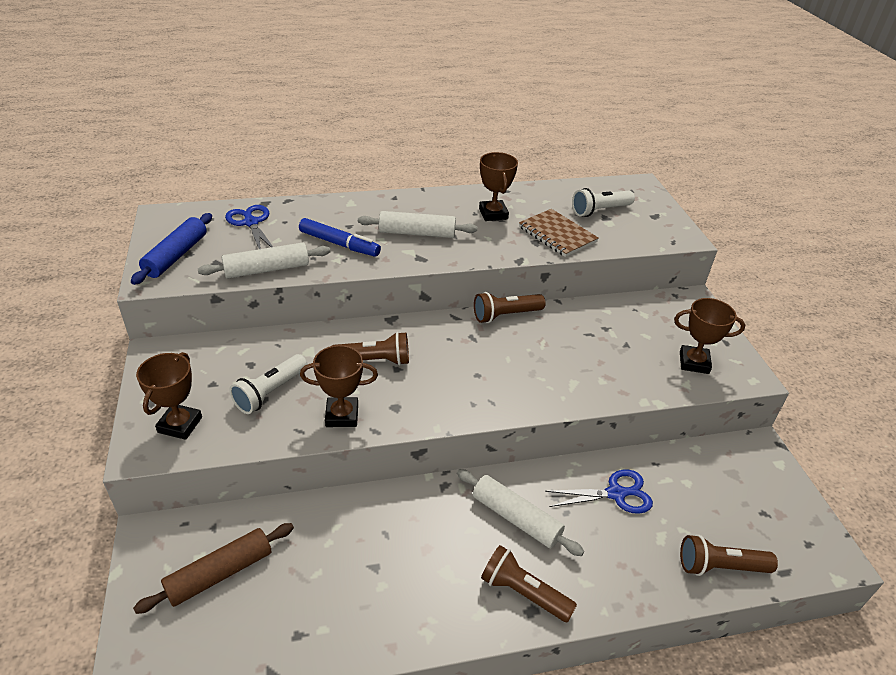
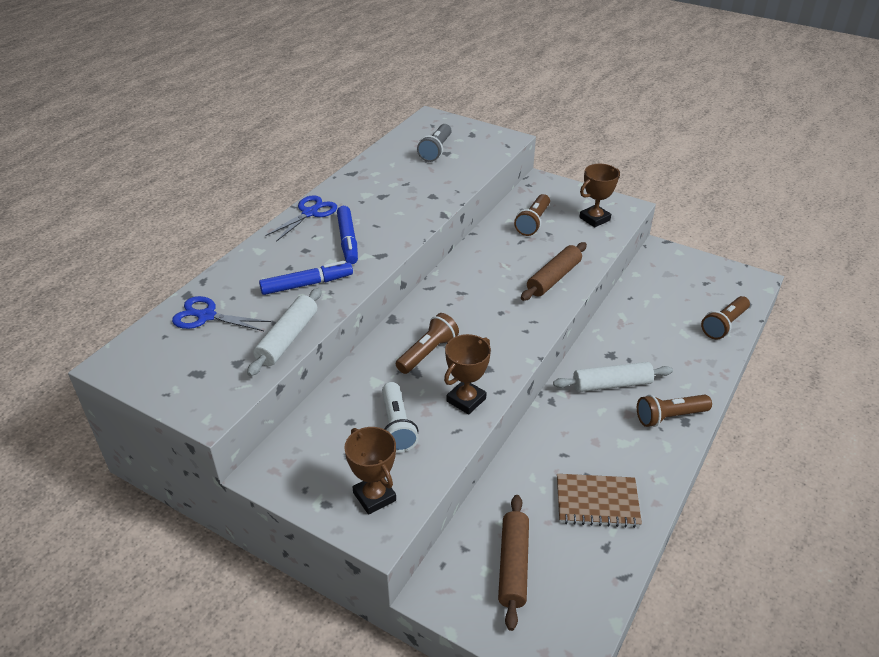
camera: 45 degrees left, 0 degrees up
(176, 256) = (193, 382): blue rolling pin -> none
(417, 233) = (348, 240): white rolling pin -> blue marker
(493, 214) = (374, 194): brown trophy -> none
(506, 315) = (458, 264): brown flashlight -> brown flashlight (533, 222)
(557, 234) = (437, 183): brown notebook -> brown notebook (597, 502)
(568, 382) = (554, 278): none -> brown rolling pin
(600, 211) = (436, 150): white flashlight -> grey flashlight
(616, 493) = (636, 329): blue scissors -> blue scissors (310, 213)

